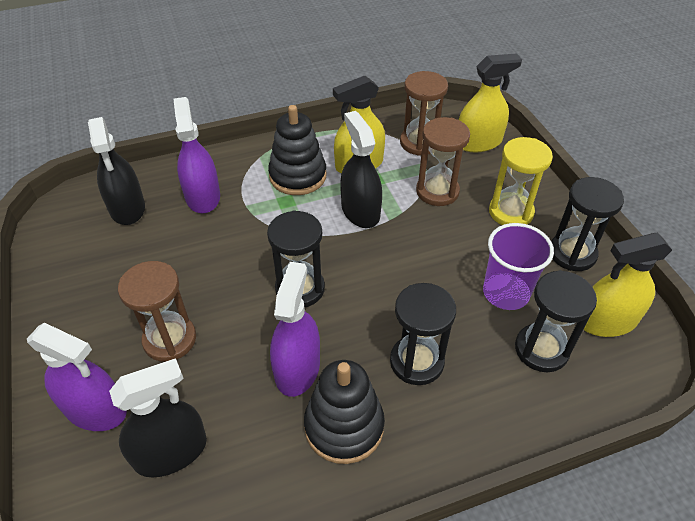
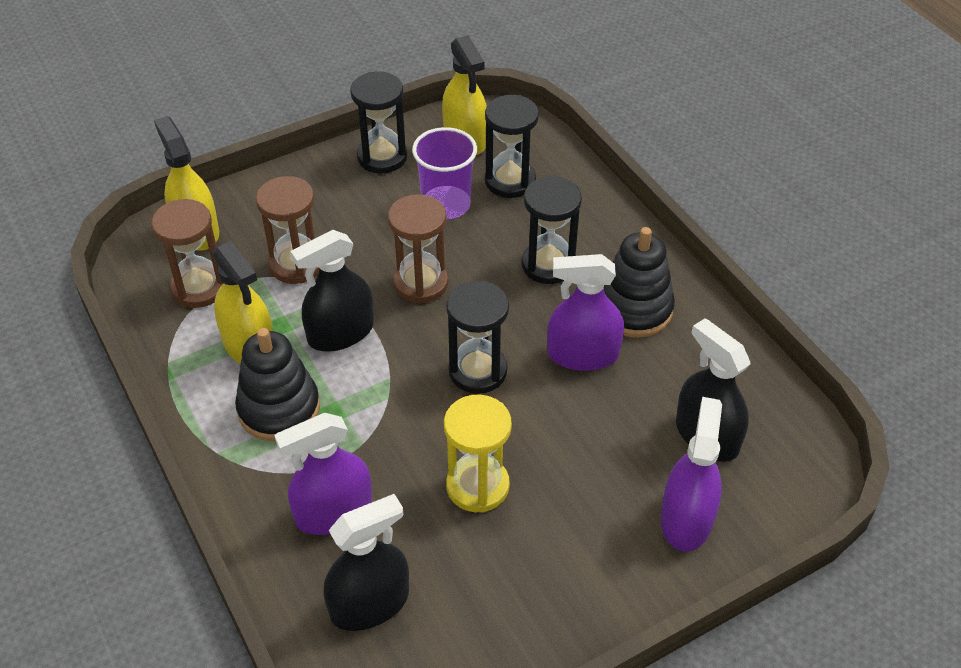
camera: 100 degrees left, 0 degrees up
(170, 339) = (580, 477): brown hourglass -> brown hourglass (420, 283)
(511, 212) = (325, 201): yellow hourglass -> yellow hourglass (477, 486)

